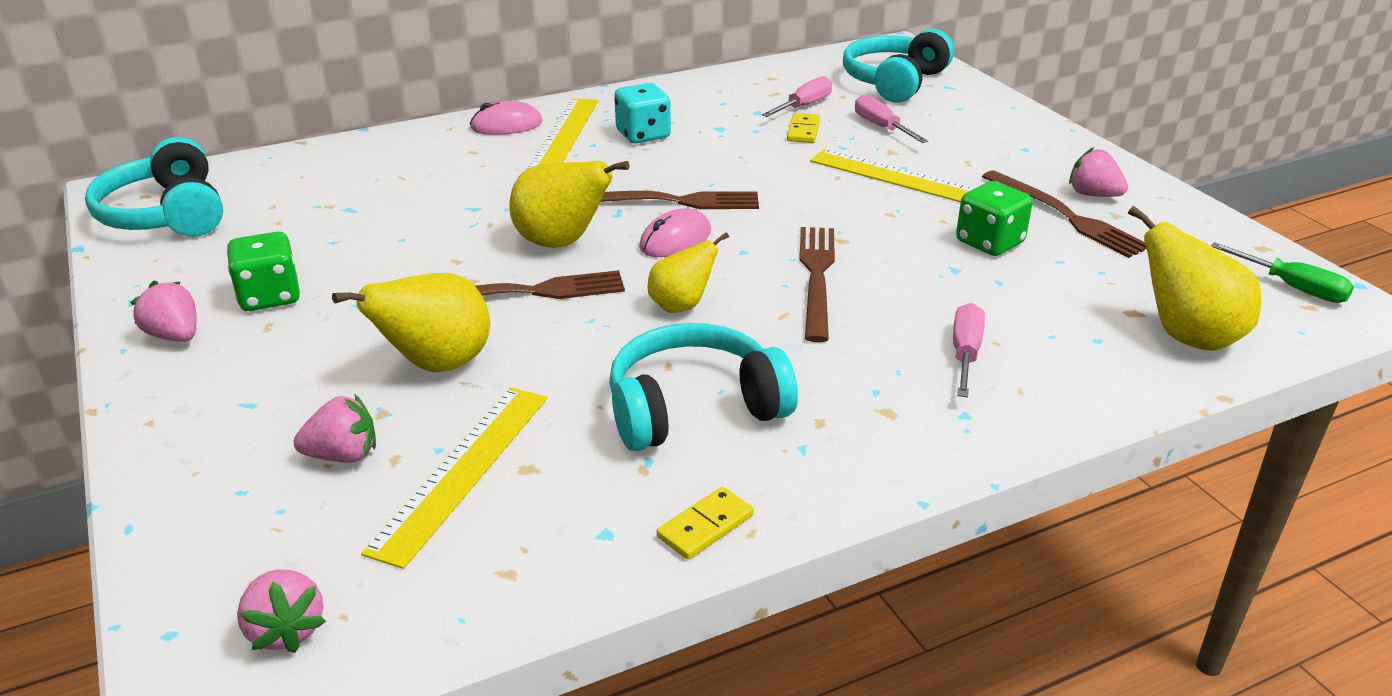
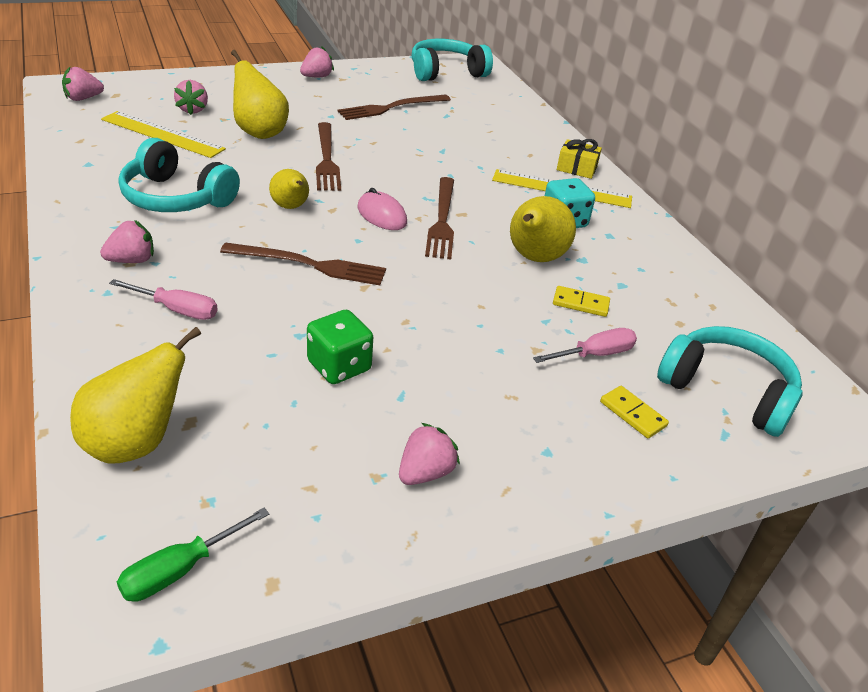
camera: 90 degrees right, 5 degrees up
(270, 297) = (347, 95): green dice -> none
(506, 125) = (576, 168): pink mouse -> yellow gift
(562, 243) = (387, 175): yellow pear -> yellow pear (534, 258)
(694, 408) = (176, 198): turquoise headphones -> turquoise headphones turned 135 degrees clockwise
(705, 526) = (72, 189): yellow domino -> yellow domino (633, 414)
(804, 106) = (641, 314): pink screwdriver -> none
(882, 411) = (132, 260): none -> pink strawberry
(900, 178) = (475, 341): yellow ruler -> none
(1066, 216) = (380, 434): brown fork -> brown fork (391, 108)

